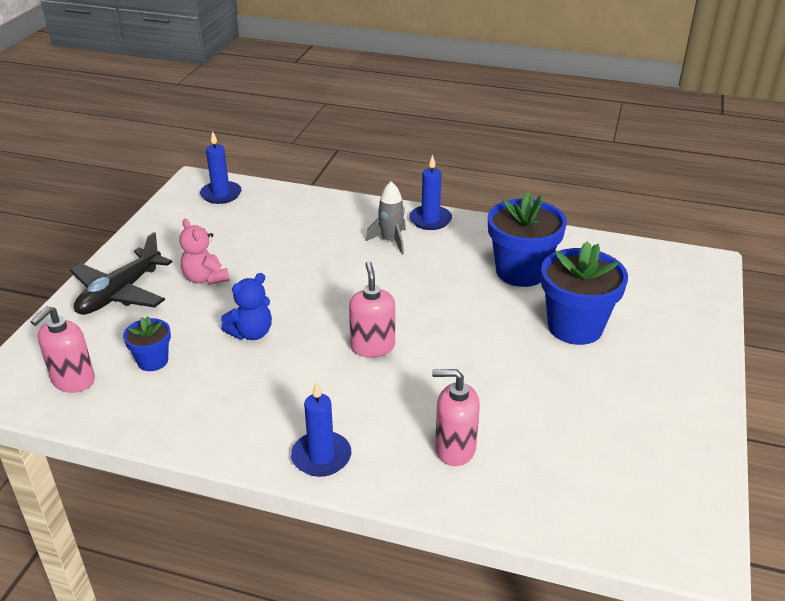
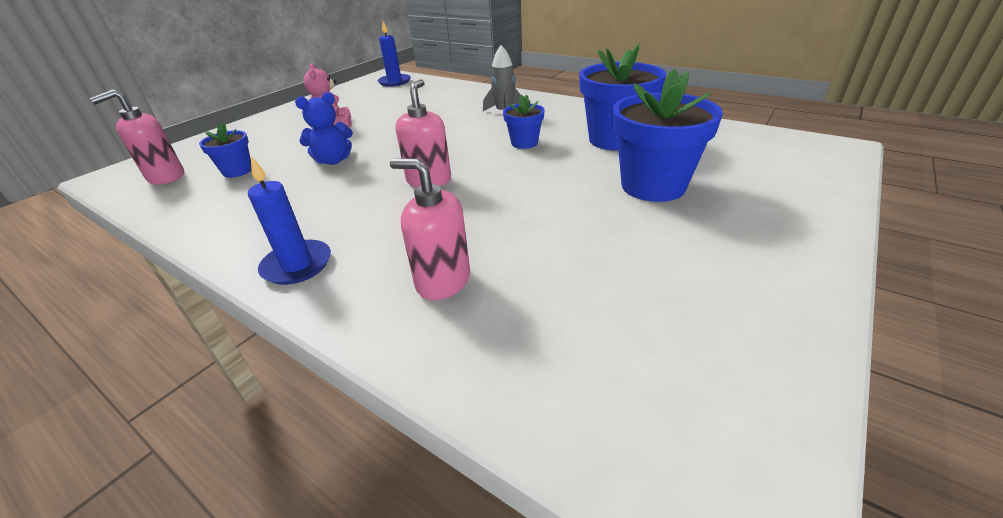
camera: 20 degrees right, 0 degrees up
(120, 293) = (264, 128): black plane -> none
(430, 220) = (549, 102): blue candle -> none
(436, 285) = (524, 143): none -> blue flower pot

